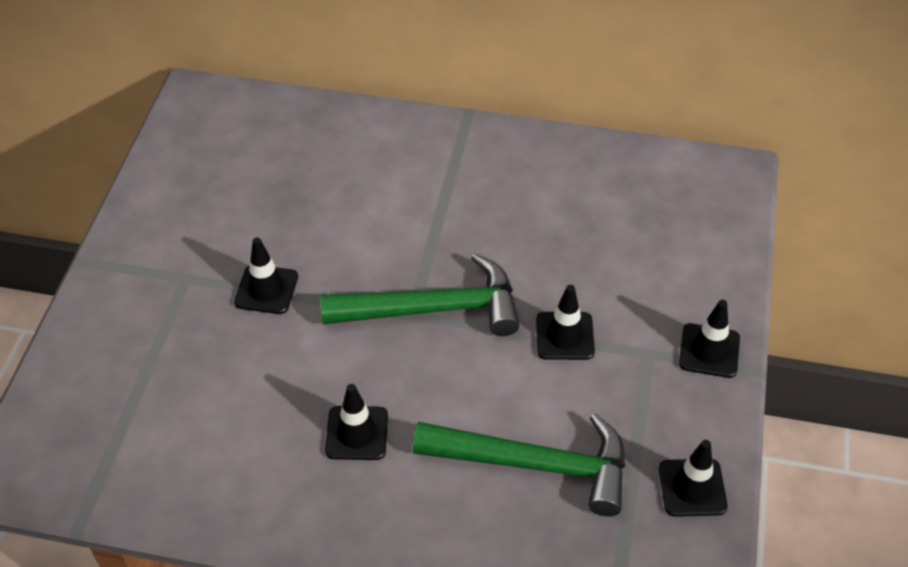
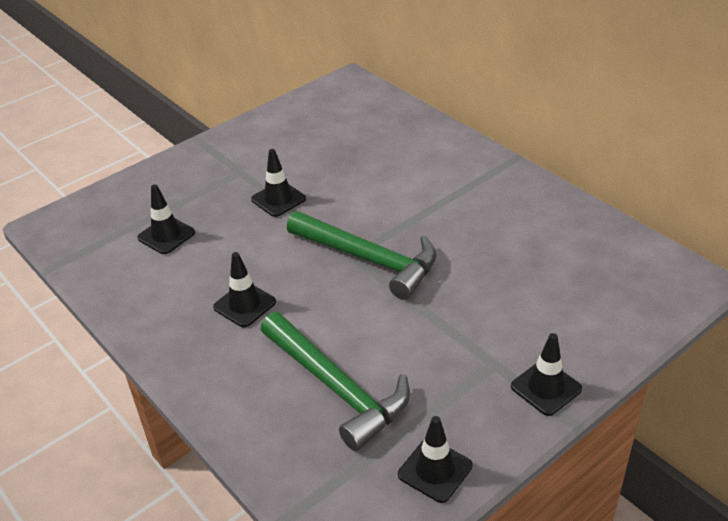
camera: 40 degrees right, 10 degrees down
(564, 336) = (443, 321): black traffic cone -> black traffic cone (166, 235)

